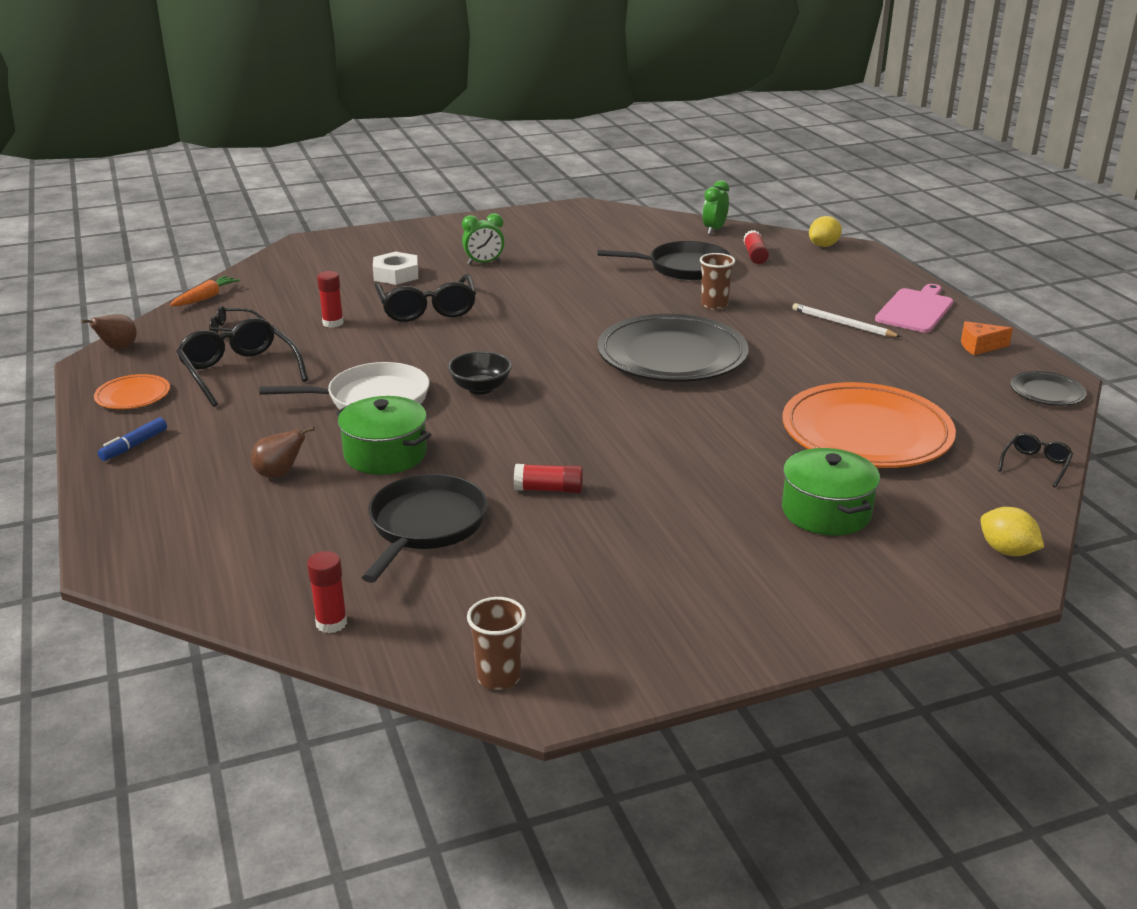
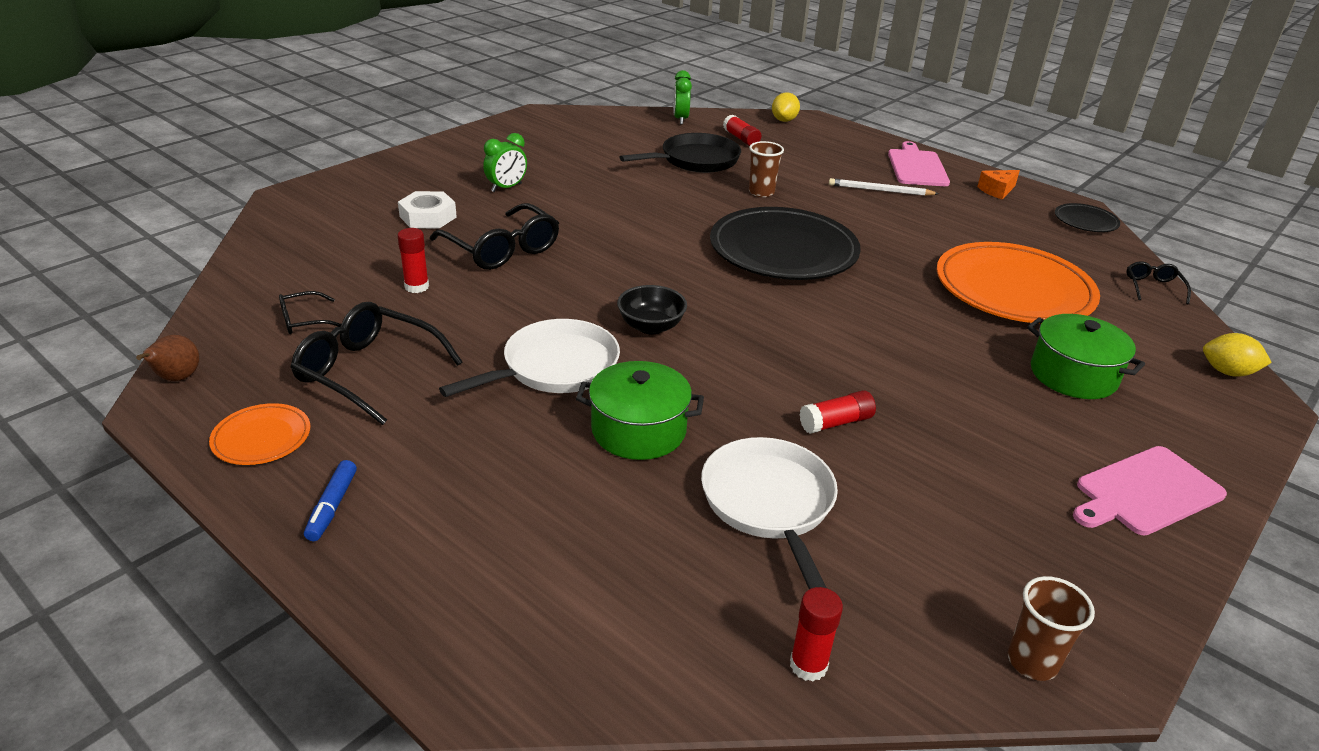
camera: 30 degrees left, 5 degrees up
(206, 298) = (230, 287): orange carrot -> none
(279, 474) = (550, 490): brown pear -> none
(425, 526) = (770, 504): black pan -> white pan
(765, 610) = (1146, 492): none -> pink cutting board

